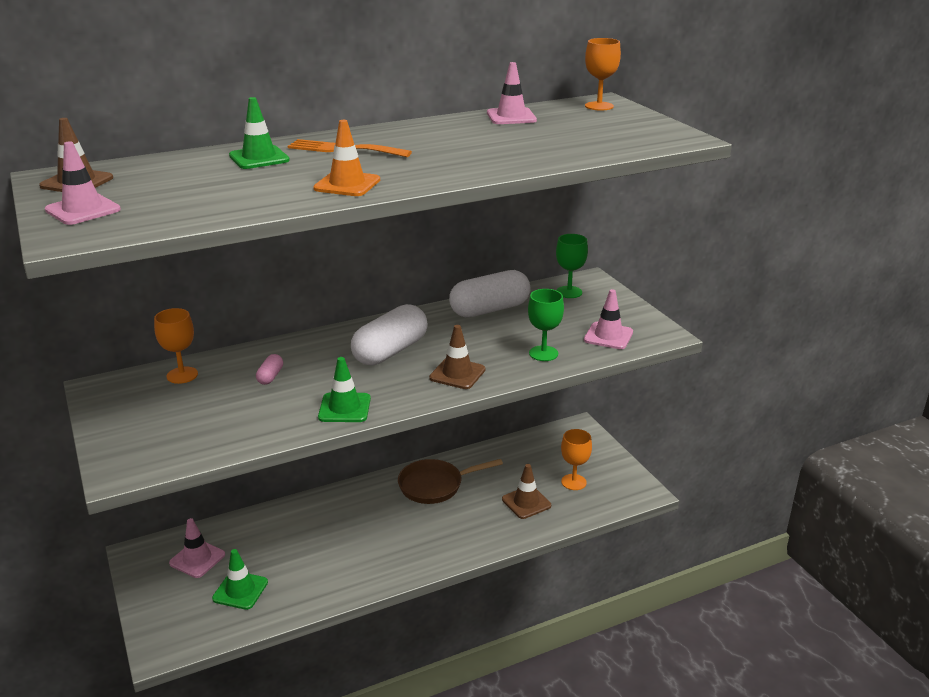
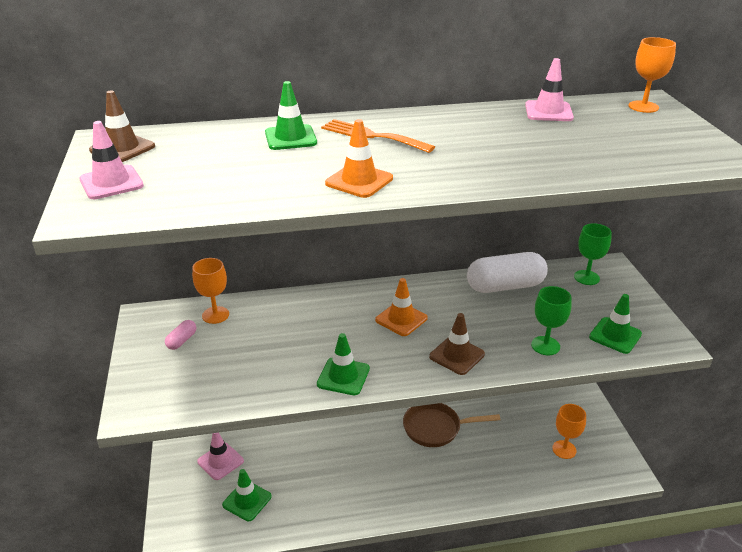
camera: 15 degrees right, 5 degrees up
(270, 376) = (288, 329): pink capsule -> pink capsule (182, 341)
(390, 351) = (401, 319): white capsule -> orange traffic cone
(526, 502) = (515, 462): brown traffic cone -> none
(608, 336) = (615, 335): pink traffic cone -> green traffic cone

